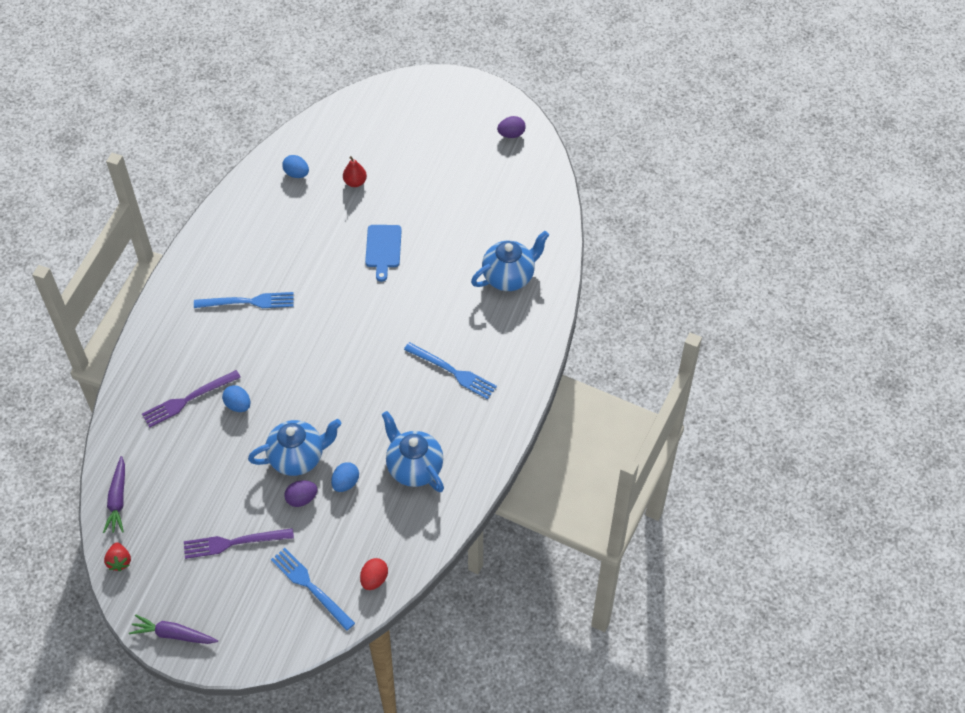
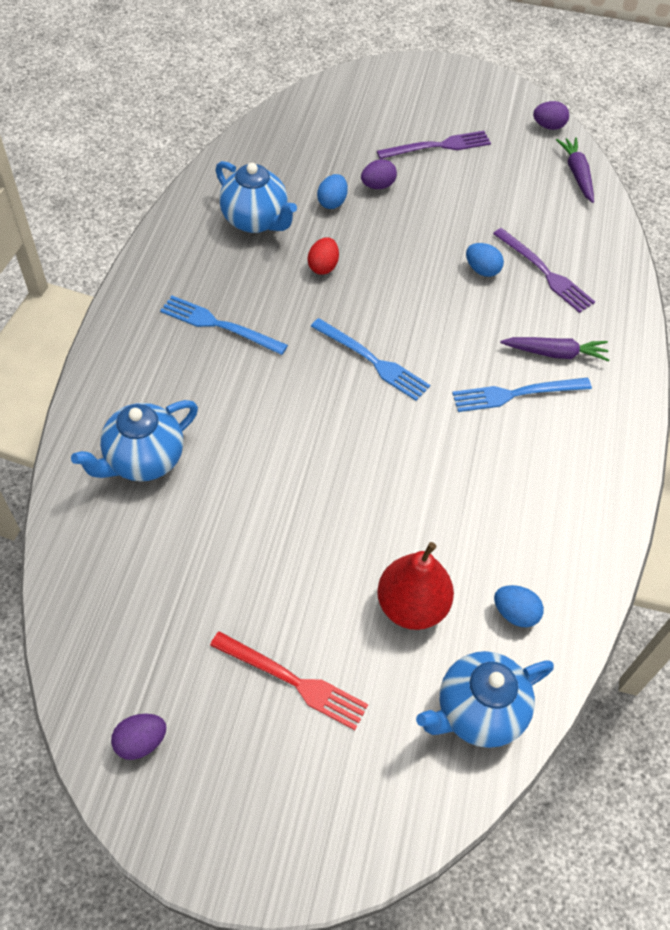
camera: 170 degrees right, 0 degrees up
(119, 561) = (548, 126): red strawberry -> purple egg
(173, 634) = (470, 79): purple carrot -> purple carrot (555, 353)
(188, 399) = (544, 272): purple fork -> purple fork turned 90 degrees clockwise
(298, 458) = (393, 222): blue teapot -> blue teapot (478, 711)
(311, 587) = (347, 117): blue fork -> blue fork (372, 361)
(355, 182) = (412, 606): red pear -> red pear, size x1.81
(374, 579) = (284, 126): red egg -> red egg (323, 266)
(383, 249) = (342, 489): blue cutting board -> none
(429, 153) = (292, 681): none -> red fork

